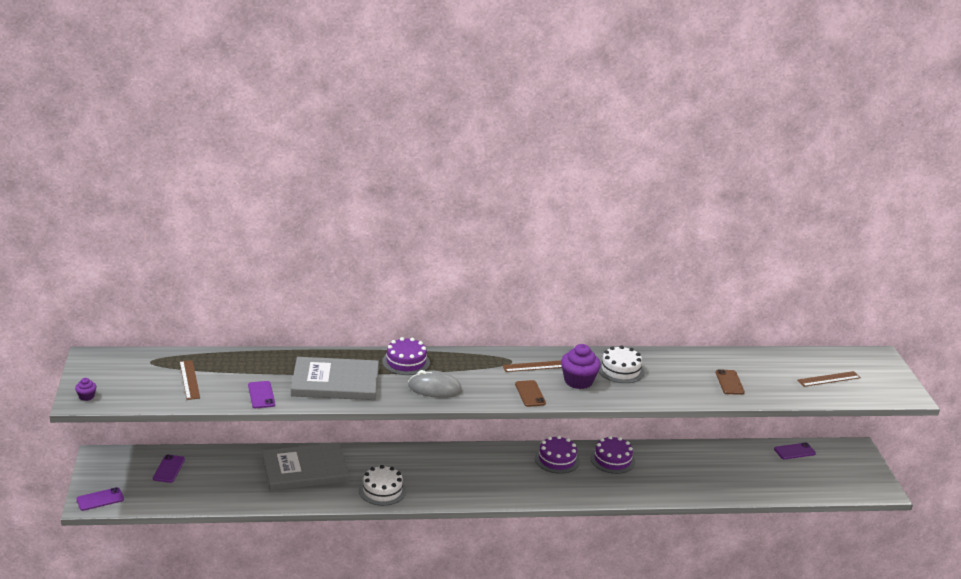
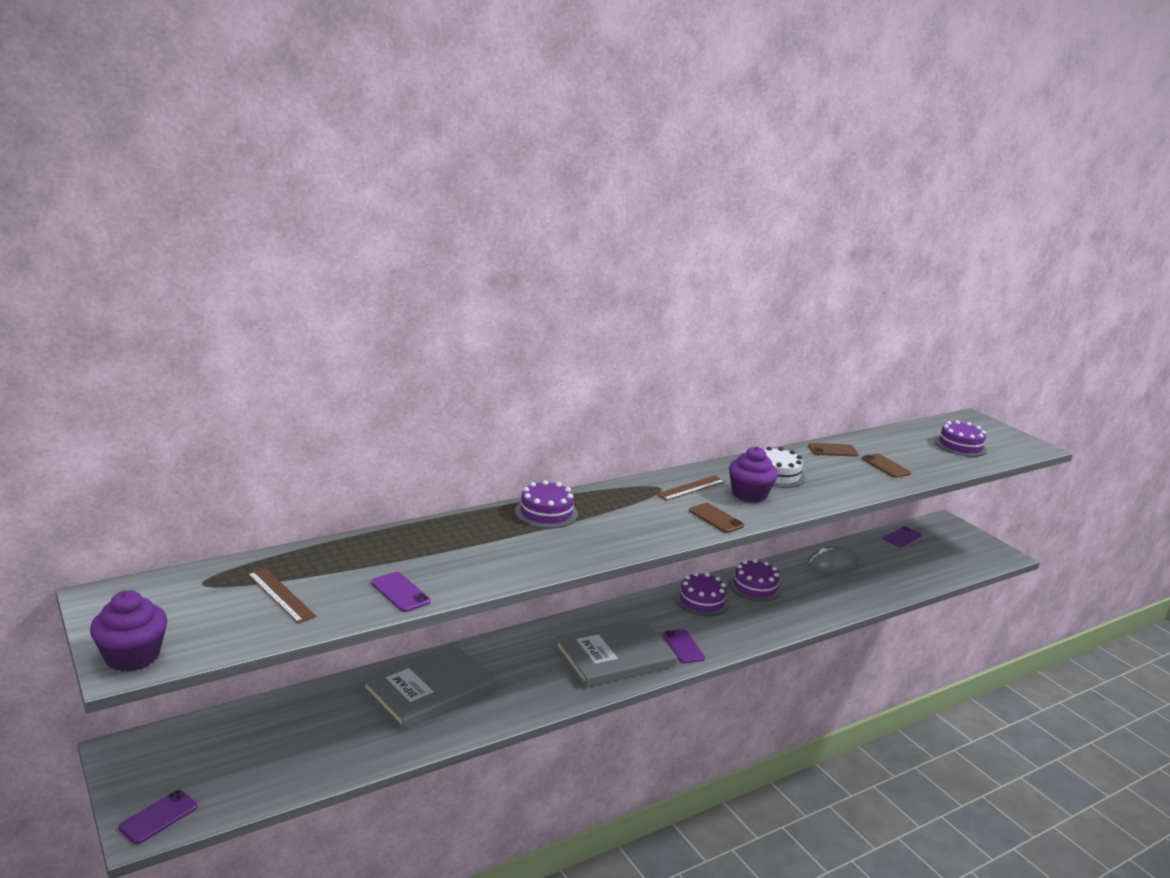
camera: 25 degrees left, 5 degrees down
(86, 396) = (132, 656): purple cupcake -> purple cupcake, size x2.07
(169, 469) = (240, 740): purple phone -> purple phone (683, 646)
(335, 382) = (483, 554): grey book -> grey book (614, 656)
(382, 490) = (544, 689): white cake -> none
(434, 388) = (608, 535): grey mouse -> grey mouse (832, 564)
(697, 359) = (833, 450): none -> brown phone
(829, 379) = (960, 446): brown ruler -> purple cake

